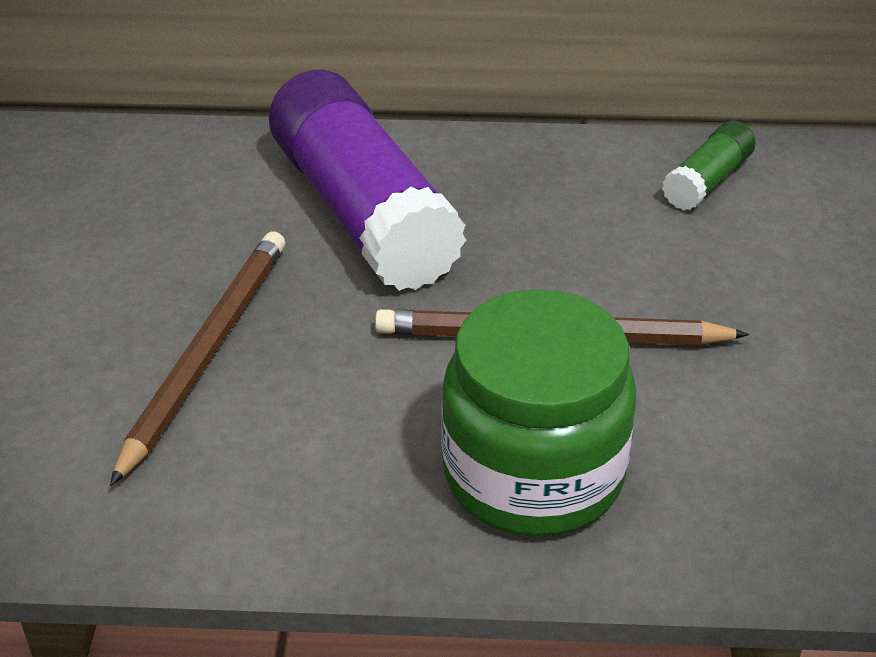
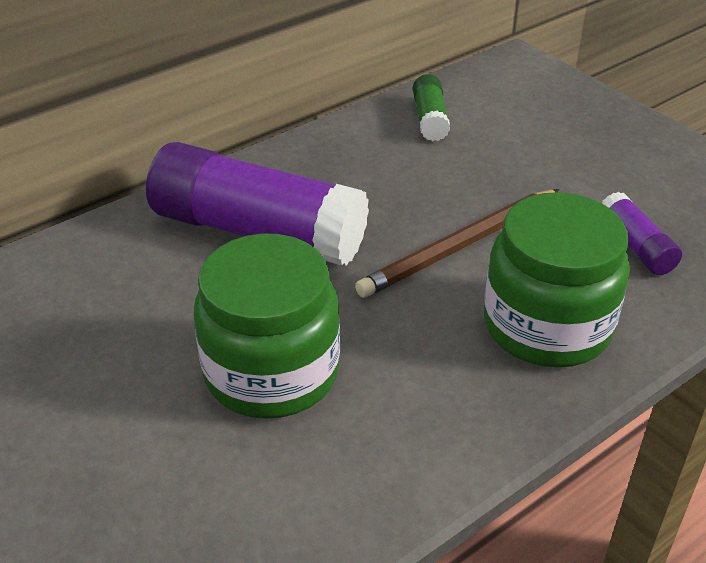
camera: 40 degrees left, 0 degrees up
(206, 353) = (271, 372): brown pencil -> green jar
(766, 452) = (635, 246): none -> purple glue stick

